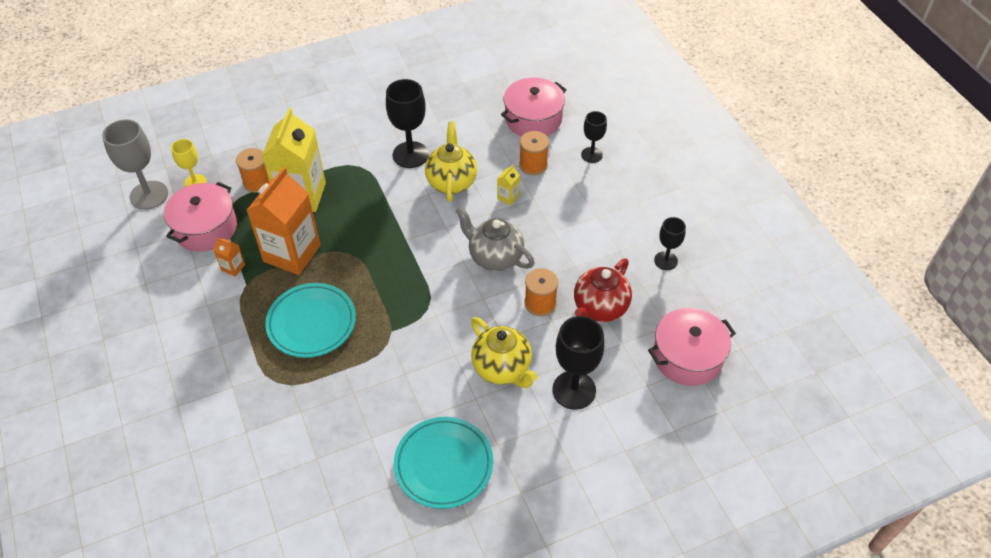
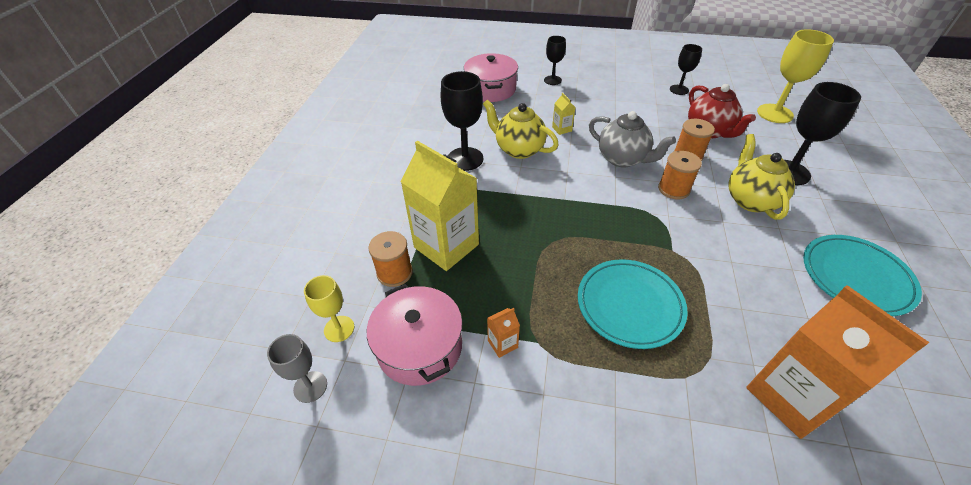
camera: 55 degrees left, 5 degrees down
(149, 195) = (310, 387): grey goblet -> grey goblet, size x0.59
(292, 253) = (520, 284): orange carton -> orange carton (790, 396)
(495, 257) = (622, 159): grey teapot -> grey teapot turned 120 degrees counterclockwise
(502, 368) = (750, 200): yellow teapot -> yellow teapot turned 90 degrees counterclockwise
(533, 165) = (538, 106): orange spool -> orange spool (673, 189)
(687, 357) = (774, 113): pink pot -> yellow goblet

